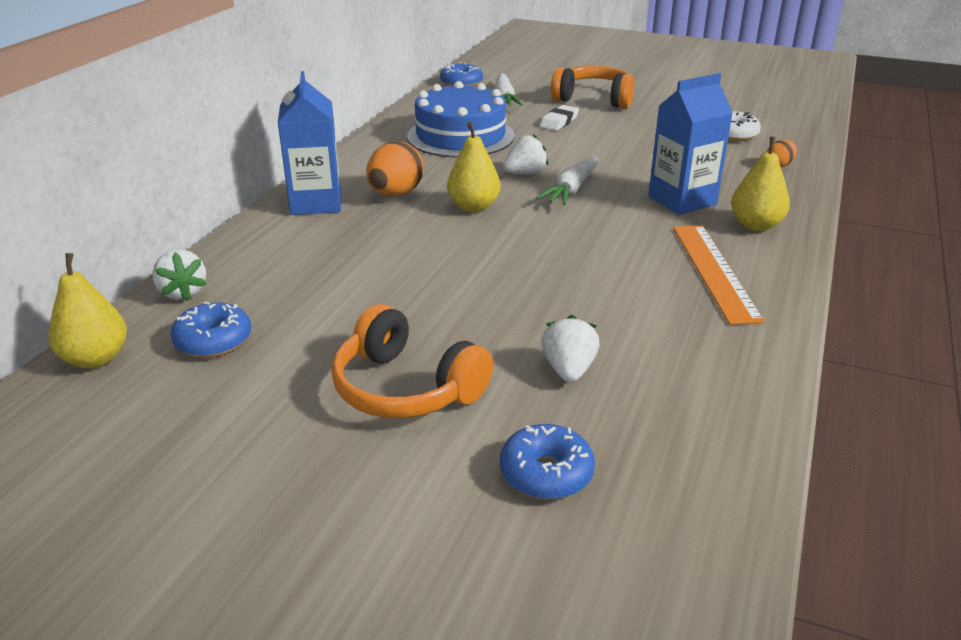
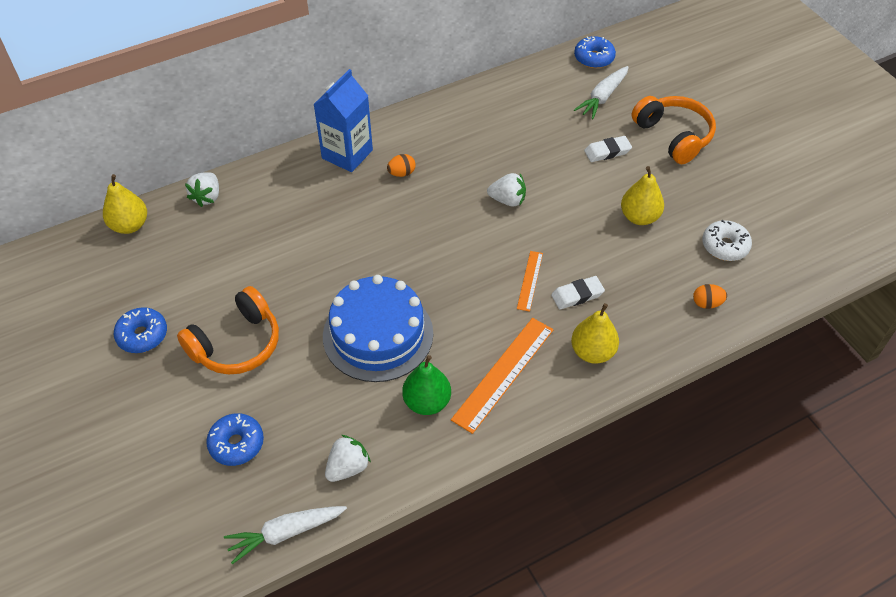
camera: 40 degrees right, 20 degrees up
(213, 341) = (187, 247): blue donut -> blue donut (142, 335)
(396, 194) = (401, 173): orange egg -> orange egg, size x0.54
(406, 388) = (236, 344): orange headphones -> orange headphones turned 120 degrees counterclockwise
(460, 136) = (514, 130): blue cake -> blue cake (378, 334)
(473, 207) = (433, 216): yellow pear -> yellow pear (639, 217)
(569, 370) = (324, 389): white strawberry -> white strawberry (347, 467)
(571, 190) = (516, 237): white carrot -> white carrot (285, 533)
(629, 208) = (530, 280): none -> orange ruler
(682, 200) = (577, 295): blue carton -> white eraser
(685, 324) = (427, 402): none -> green pear

